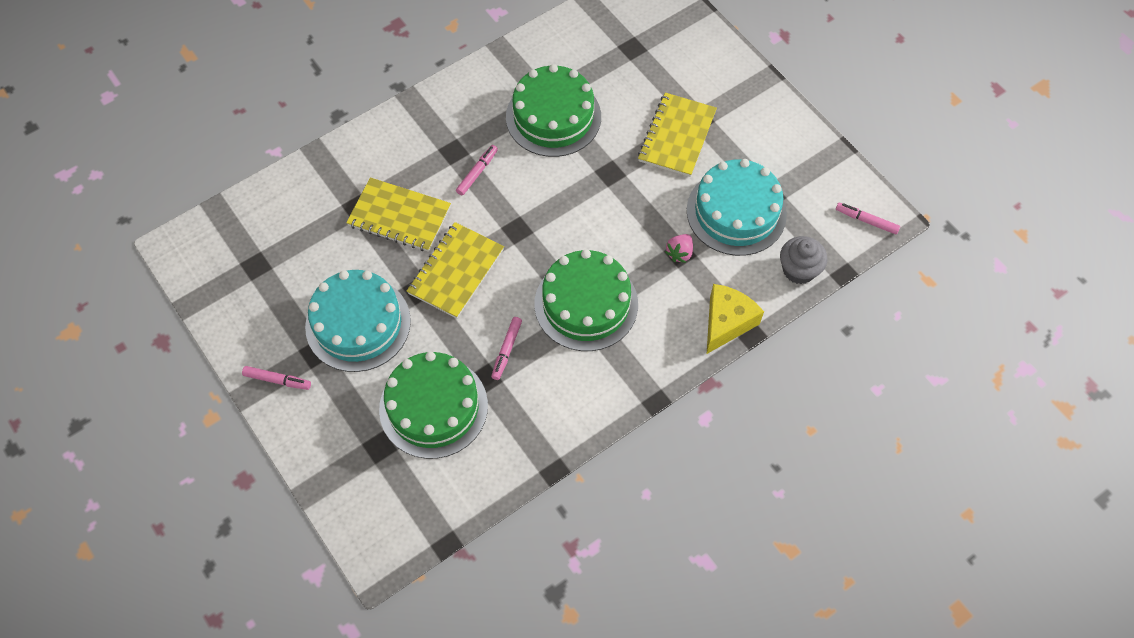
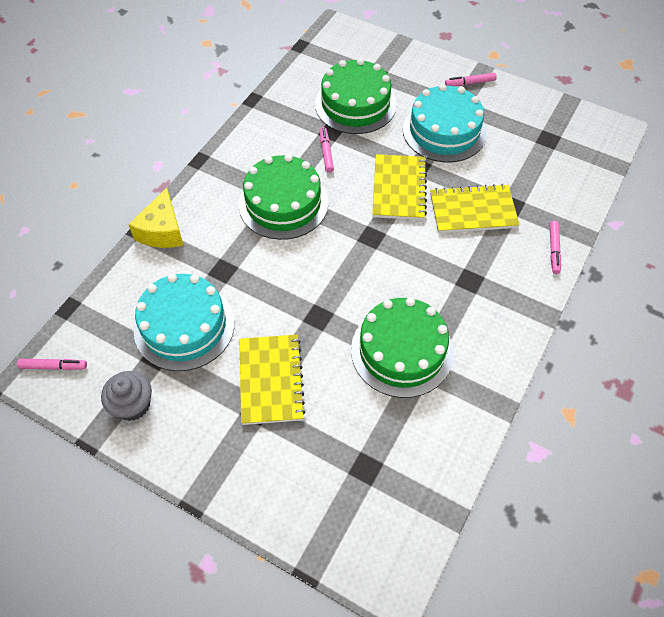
camera: 155 degrees right, 5 degrees down
(477, 172) = (436, 270): pink marker -> pink marker (553, 250)
(679, 253) = (223, 270): pink strawberry -> none
(799, 270) = (110, 296): grey cupcake -> grey cupcake (132, 405)

